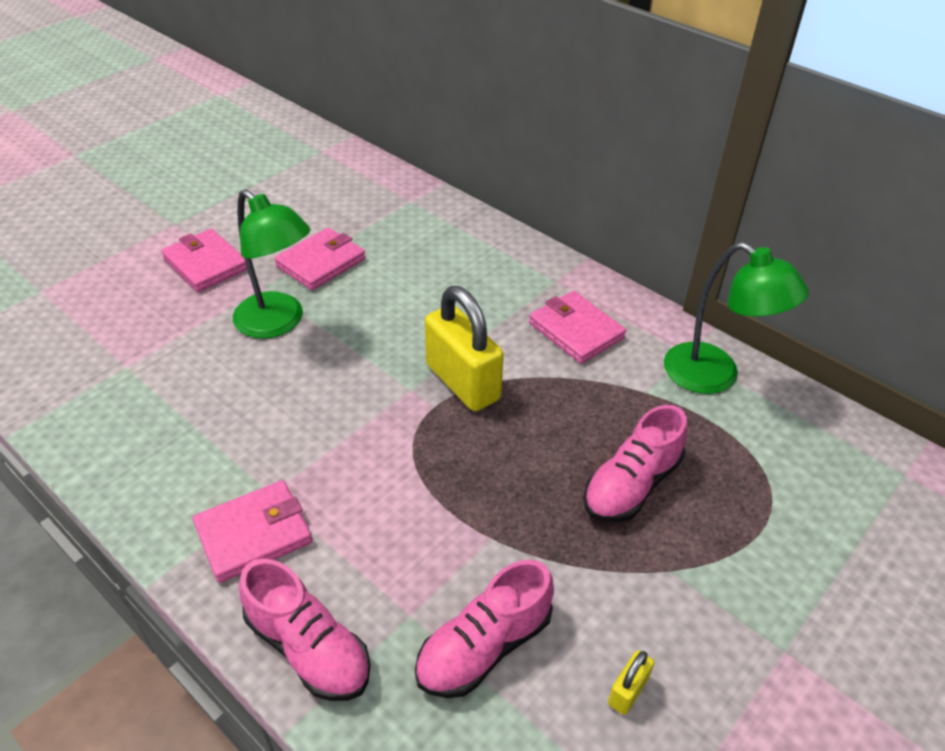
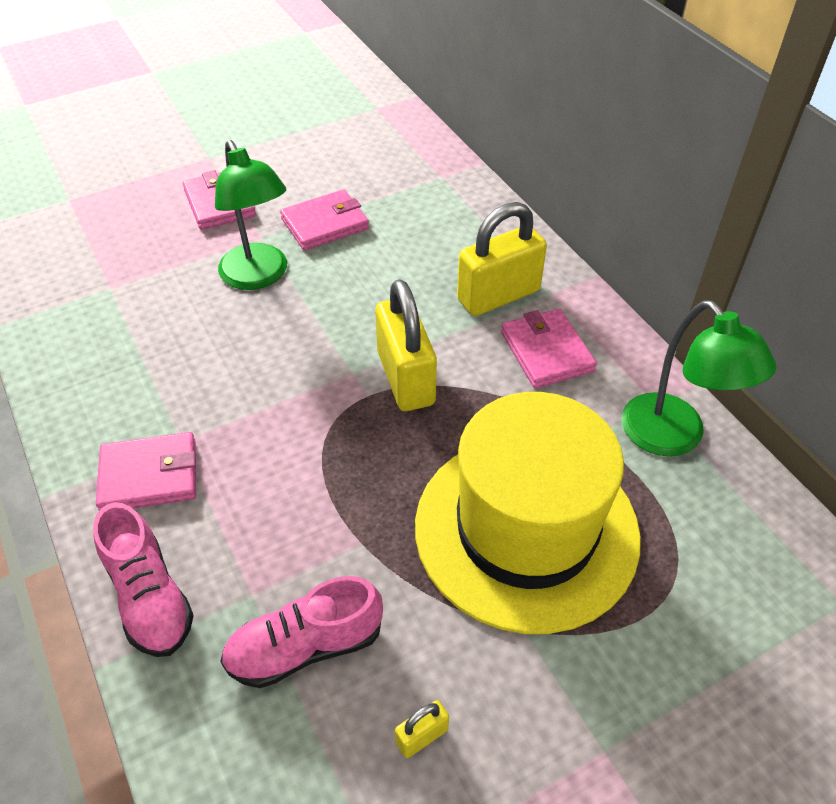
camera: 20 degrees right, 5 degrees up
(511, 292) = (498, 295): none -> yellow padlock
(631, 485) = (526, 530): pink shoe -> yellow hat

